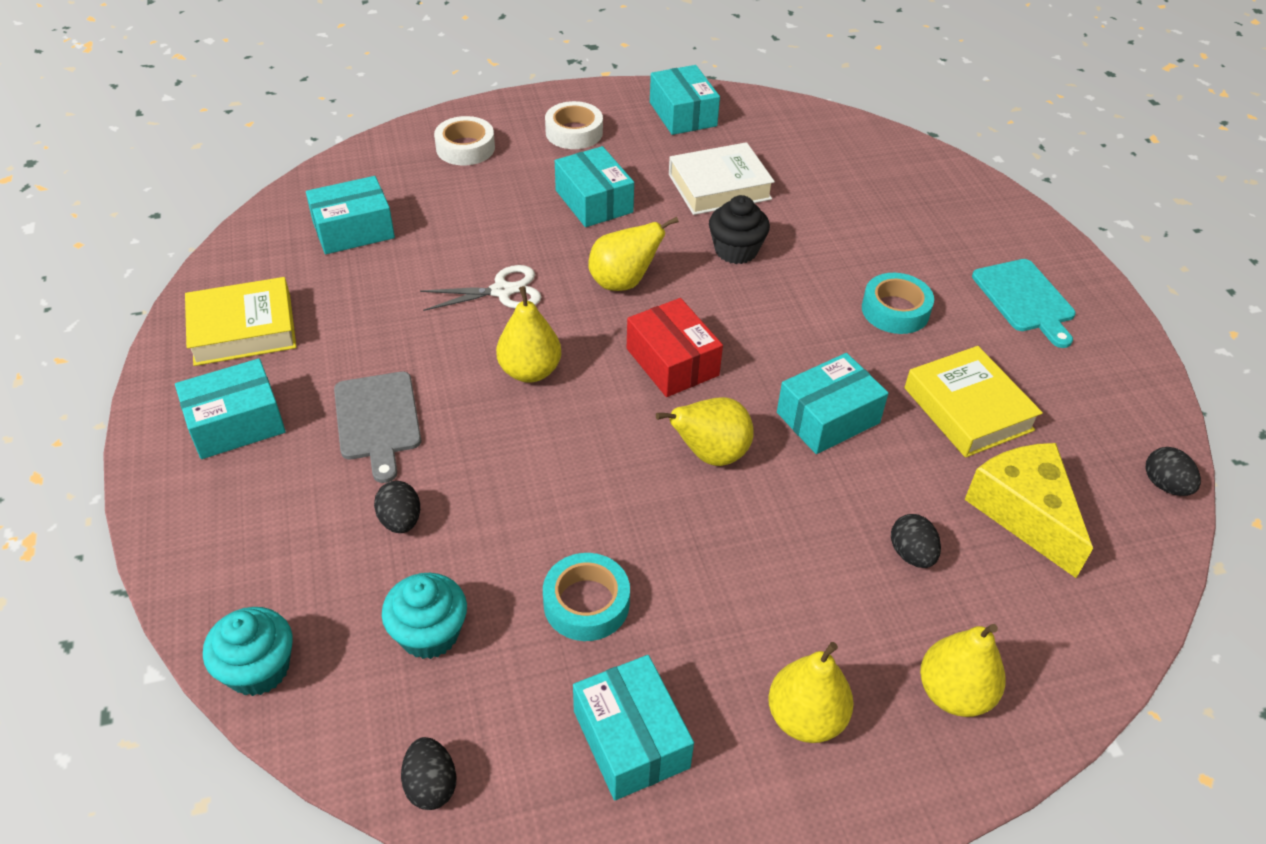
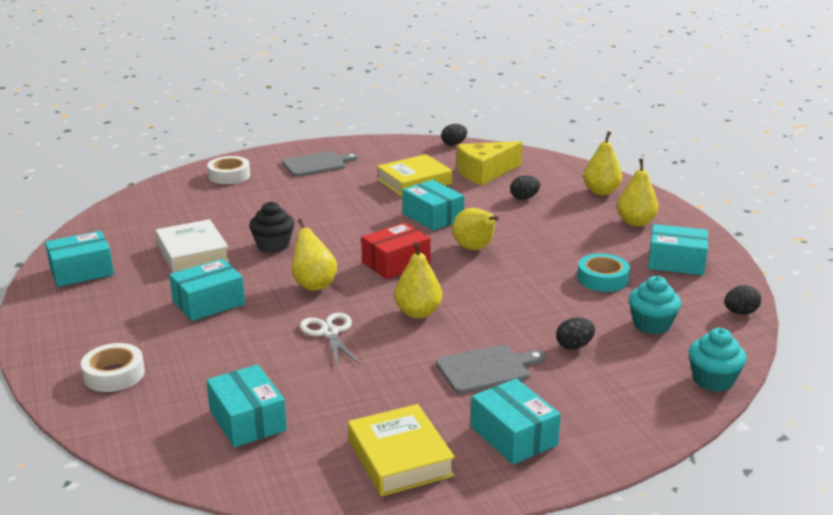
camera: 95 degrees left, 20 degrees down
(574, 132) = (99, 319): white tape -> white tape (229, 175)
(631, 739) = (676, 262): turquoise box -> turquoise box turned 45 degrees clockwise
(895, 310) = (332, 197): turquoise tape -> none
(1025, 299) = (317, 164): turquoise cutting board -> grey cutting board

